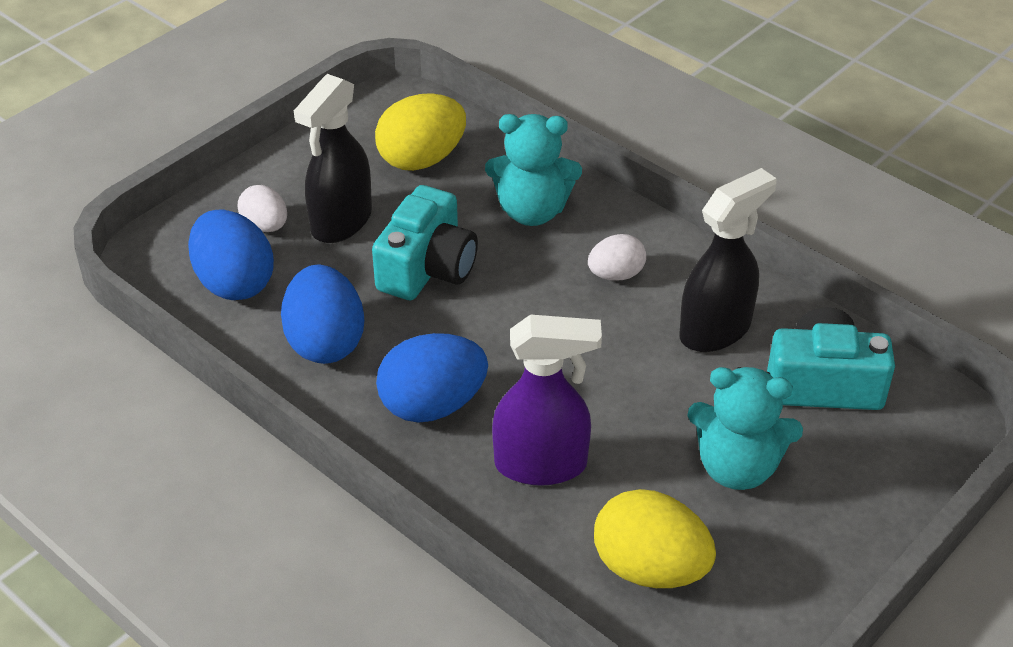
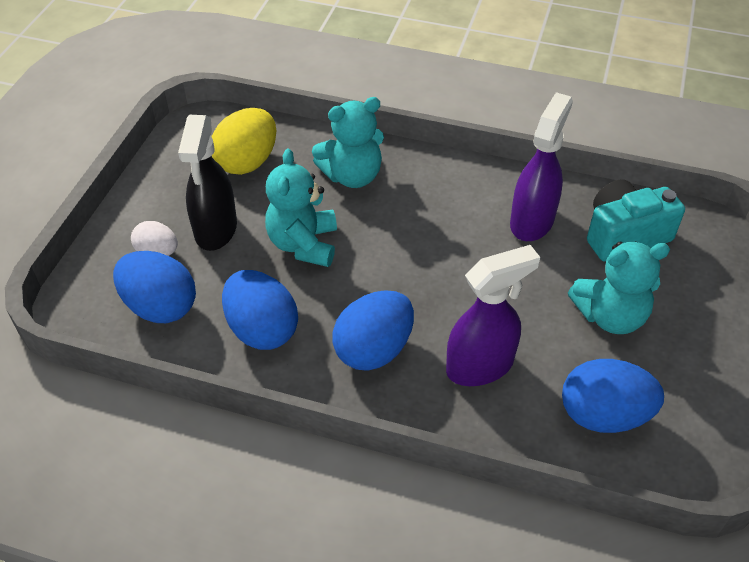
camera: 25 degrees left, 5 degrees up
(427, 268) = (303, 244): turquoise camera -> turquoise teddy bear
(616, 275) = (440, 204): white egg -> none
(650, 568) = (603, 415): yellow egg -> blue egg
(716, 330) = (532, 221): black spray bottle -> purple spray bottle

